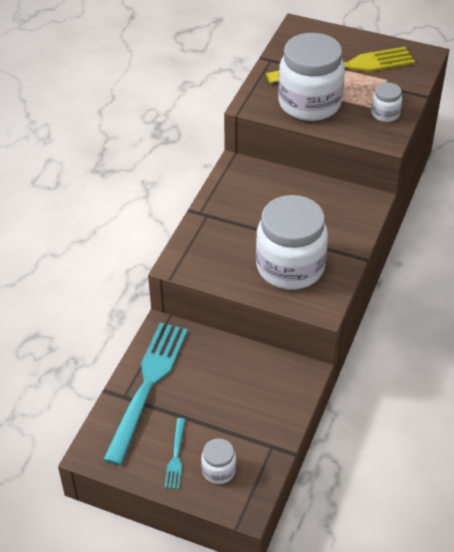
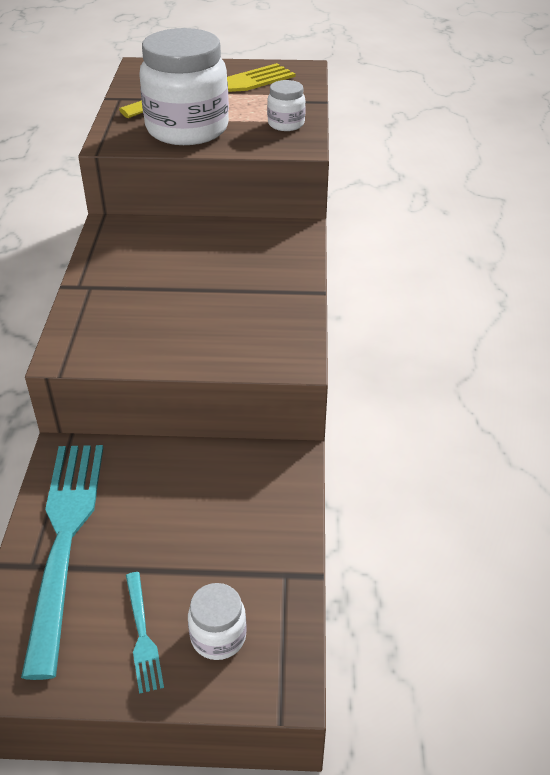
camera: 20 degrees left, 5 degrees down
(290, 267) = (228, 322): white jar -> none

